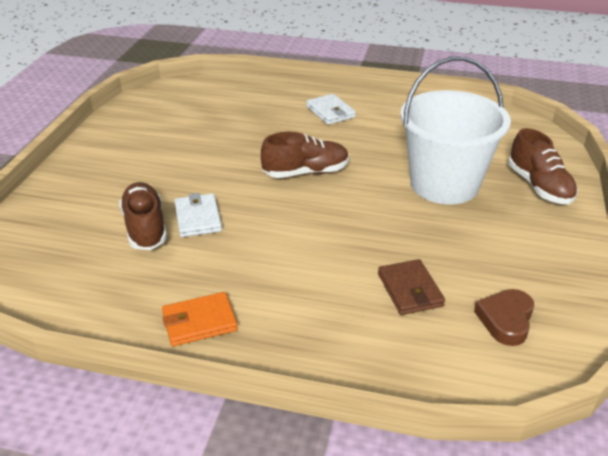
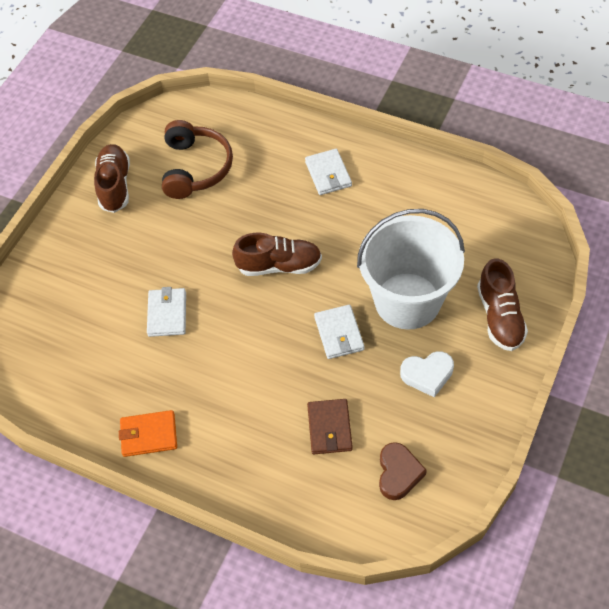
camera: 15 degrees right, 20 degrees up
(145, 228) = (119, 320): brown shoe -> brown shoe (115, 185)
(202, 118) = (195, 168): none -> brown headphones
(387, 214) = (339, 333): none -> white wallet
(492, 235) = (427, 374): none -> white heart
(505, 320) = (398, 473): brown heart -> brown heart turned 150 degrees clockwise

